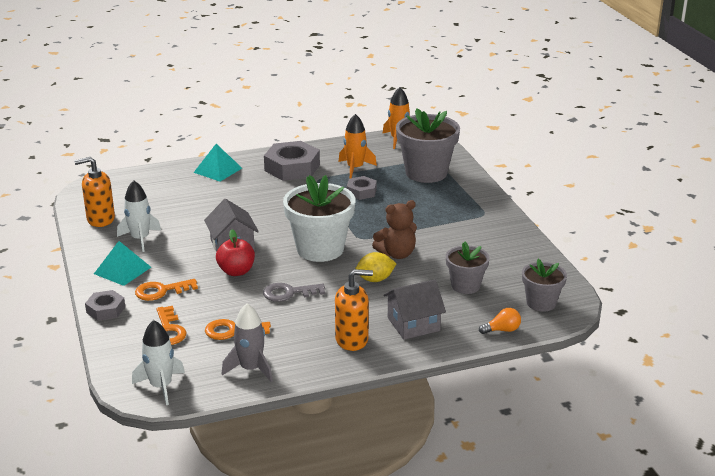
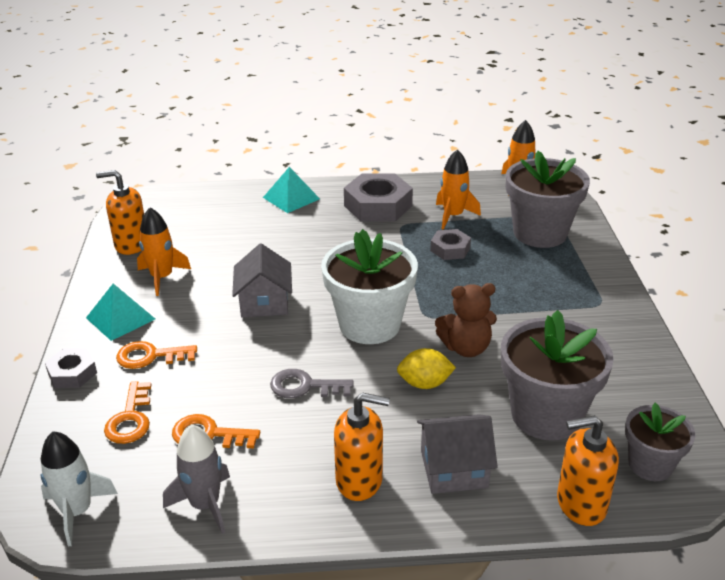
camera: 15 degrees right, 5 degrees up
(140, 239) = (162, 277): white rocket -> orange rocket
(236, 271) = (253, 342): red apple -> none
(465, 286) = (546, 415): grey flower pot -> grey flower pot, size x1.73
(502, 330) = (580, 504): orange light bulb -> orange soap dispenser

